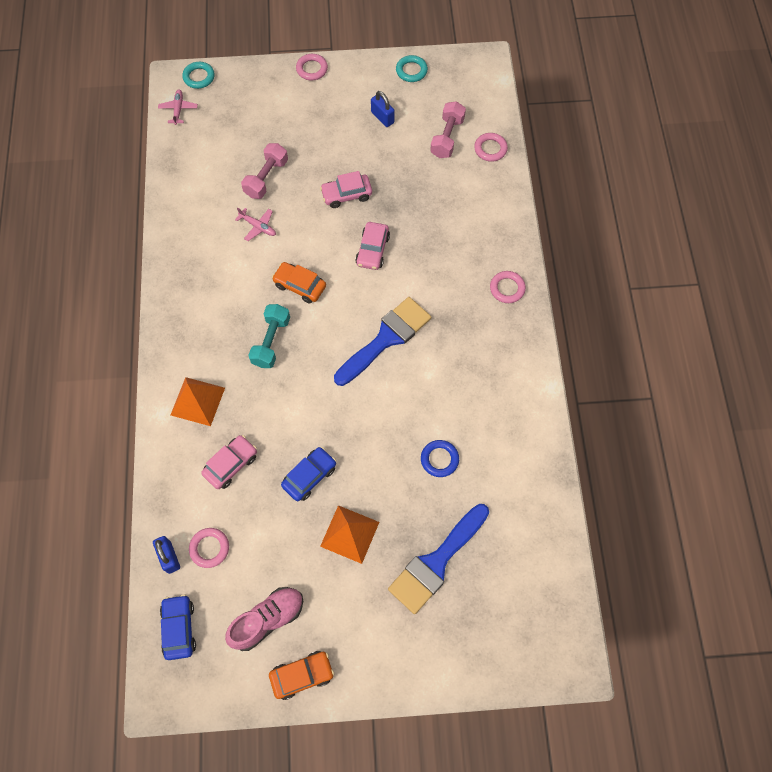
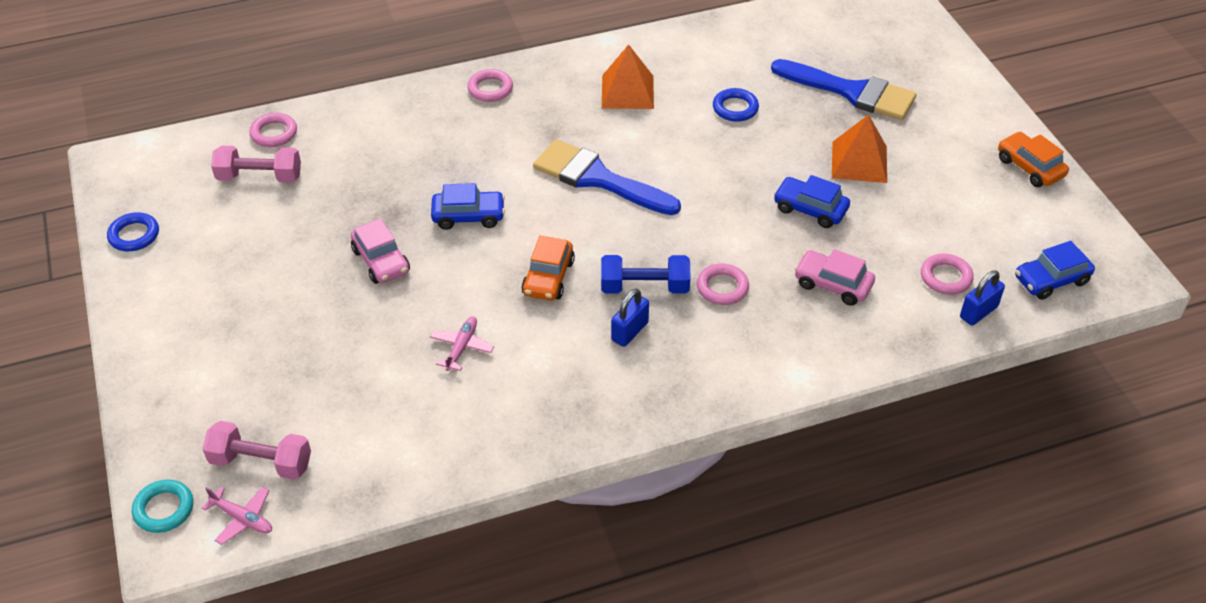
camera: 105 degrees left, 20 degrees down
(178, 109) = (242, 519): pink plane -> pink plane turned 135 degrees counterclockwise
(198, 401) = (764, 341): orange pyramid -> orange pyramid (627, 91)
(266, 178) = (369, 359): pink dumbbell -> pink dumbbell (261, 462)
(267, 619) = (992, 207): pink shoe -> none
(271, 341) = (644, 287): turquoise dumbbell -> blue dumbbell
(312, 69) = (136, 354): pink ring -> pink ring (722, 287)
(372, 250) = (468, 216): pink car -> blue car
(382, 117) = (230, 250): blue padlock -> blue padlock (629, 331)
(411, 71) = (134, 235): turquoise ring -> blue ring

